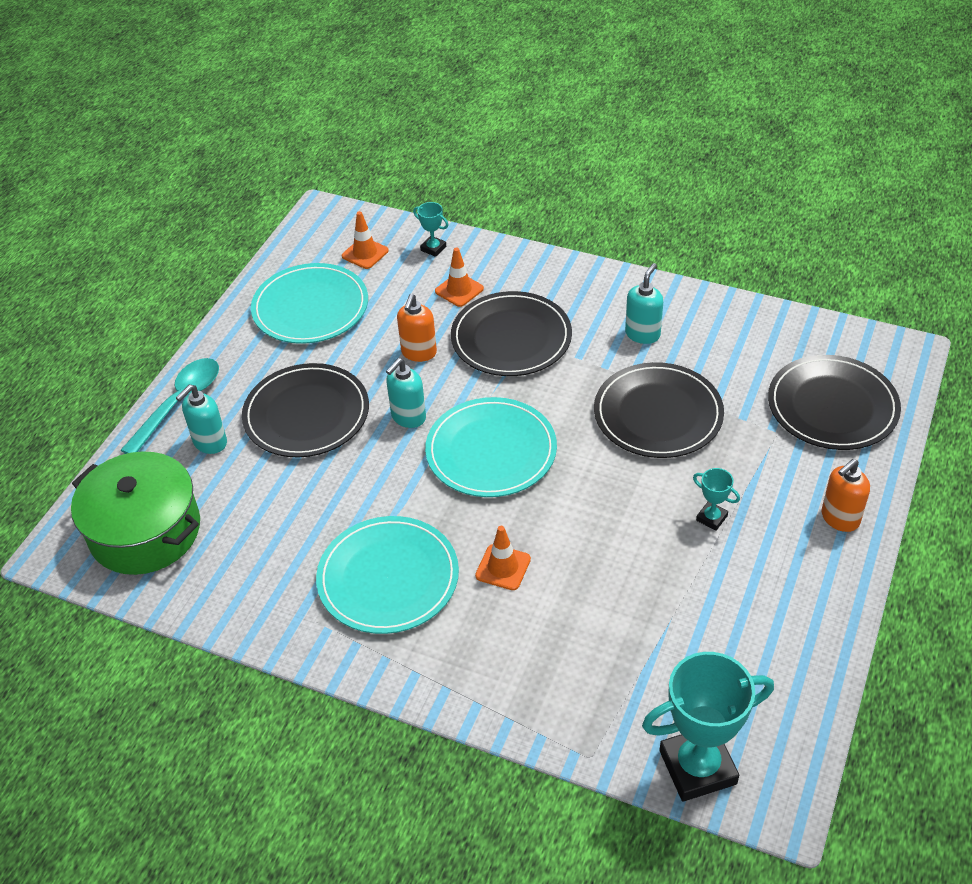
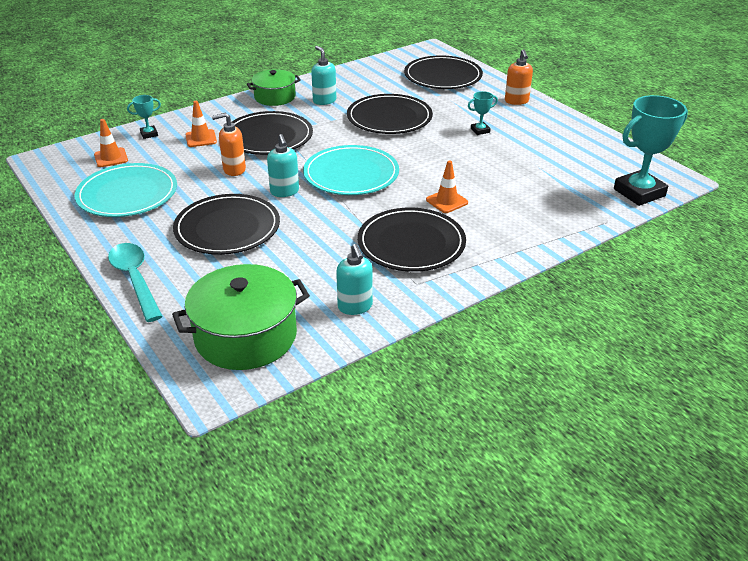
camera: 60 degrees left, 10 degrees down
(210, 443) = (196, 277): turquoise soap dispenser -> turquoise soap dispenser (355, 307)
(388, 578) = (411, 243): turquoise plate -> black plate
(419, 353) = (234, 169): orange soap dispenser -> orange soap dispenser turned 120 degrees clockwise
(608, 289) = (275, 97): none -> green pot
(697, 767) = (639, 192): turquoise trophy -> turquoise trophy turned 45 degrees clockwise

